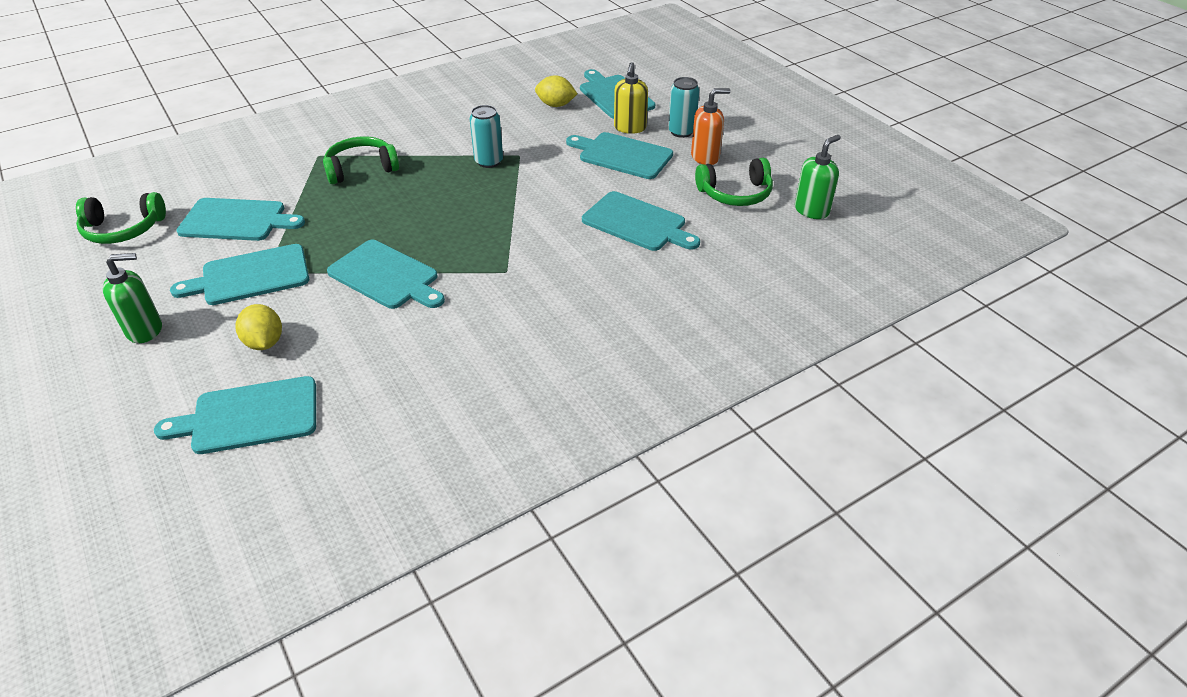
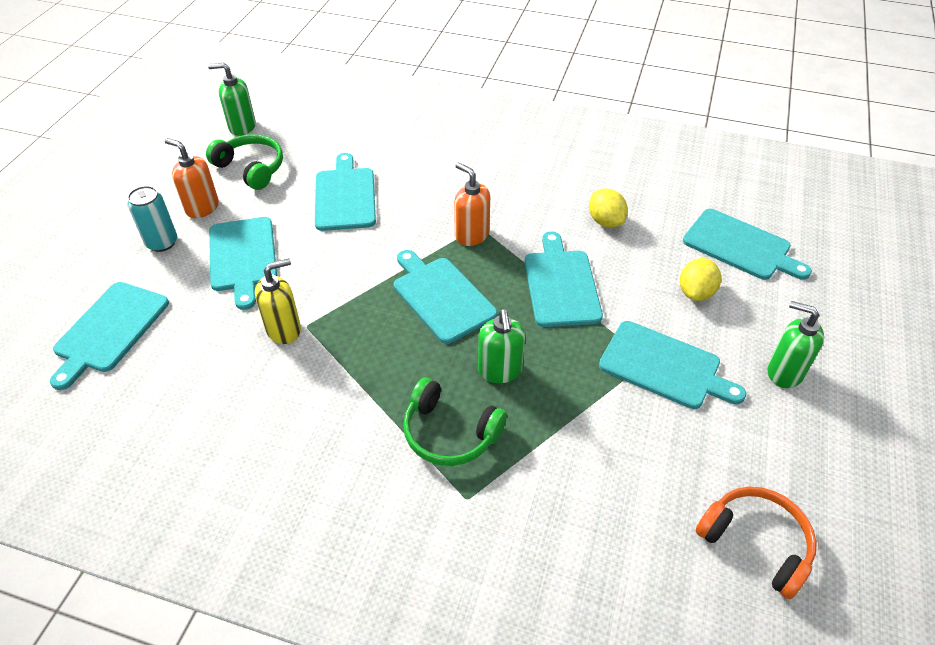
camera: 130 degrees left, 5 degrees up
(123, 229) = (756, 542): green headphones -> orange headphones
(237, 220) = (629, 455): turquoise cutting board -> turquoise cutting board (441, 296)
(367, 207) = (500, 371): none -> green soap dispenser
(489, 161) = (338, 340): turquoise can -> none
(502, 262) = (471, 235): none -> orange soap dispenser
(556, 105) = (169, 366): yellow lemon -> yellow lemon (605, 221)
(629, 128) = (181, 280): yellow soap dispenser -> yellow soap dispenser (284, 329)

